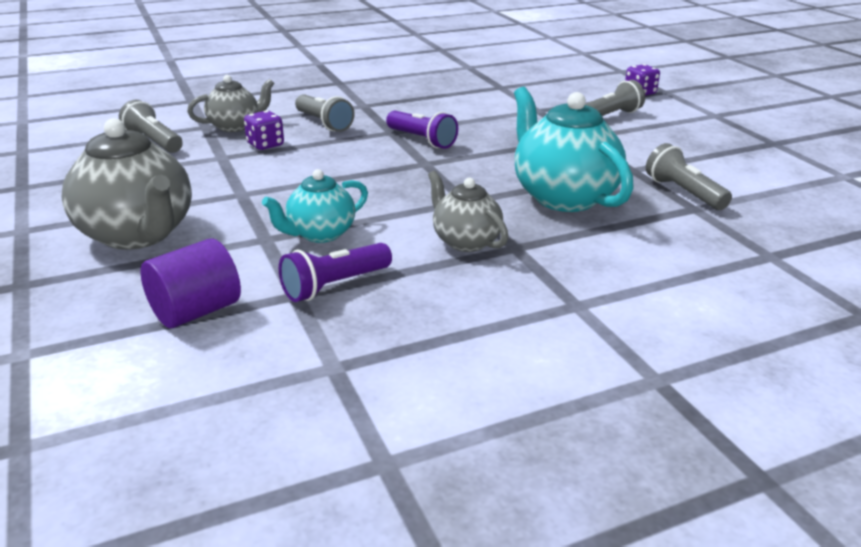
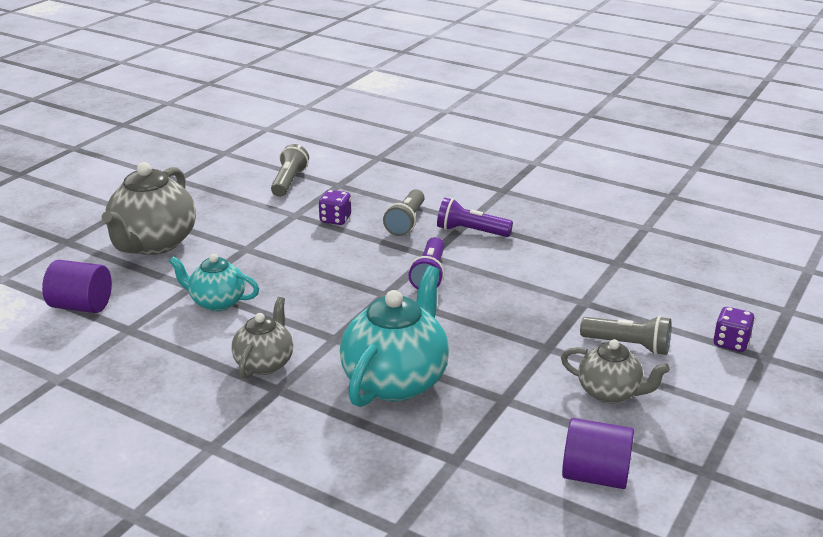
camera: 55 degrees right, 0 degrees up
(235, 126) = (353, 194): grey teapot -> grey teapot (610, 393)
(334, 286) = (151, 338): purple flashlight -> purple flashlight (470, 231)
(683, 193) = (484, 443): grey flashlight -> none
(753, 172) = (595, 475): none -> purple cylinder

